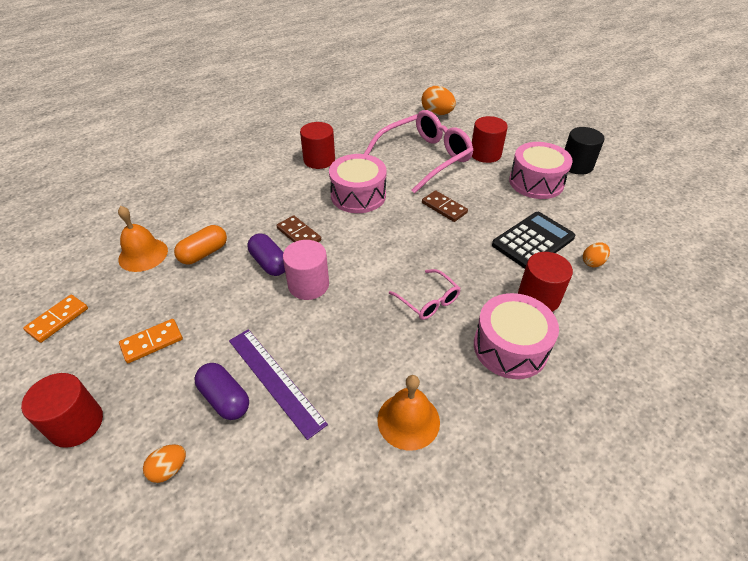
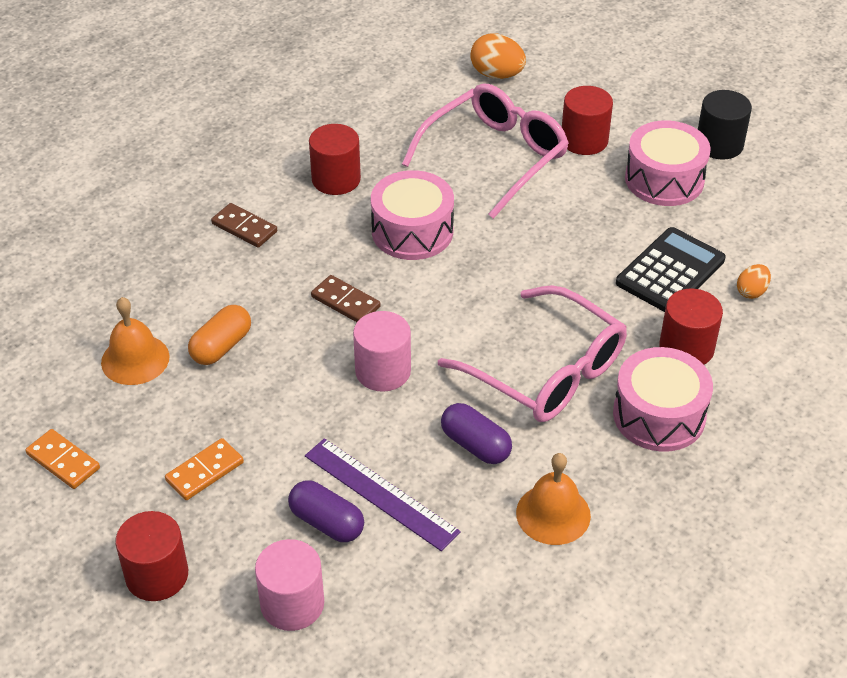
camera: 10 degrees left, 0 degrees up
(57, 320) = (63, 461): orange domino -> orange domino turned 75 degrees counterclockwise
(169, 469) = (292, 604): orange egg -> pink cylinder
(269, 263) = (319, 348): purple capsule -> purple capsule (475, 445)
(428, 301) = (546, 371): pink glasses -> pink glasses, size x2.01
(444, 208) = (540, 236): brown domino -> brown domino (244, 228)

